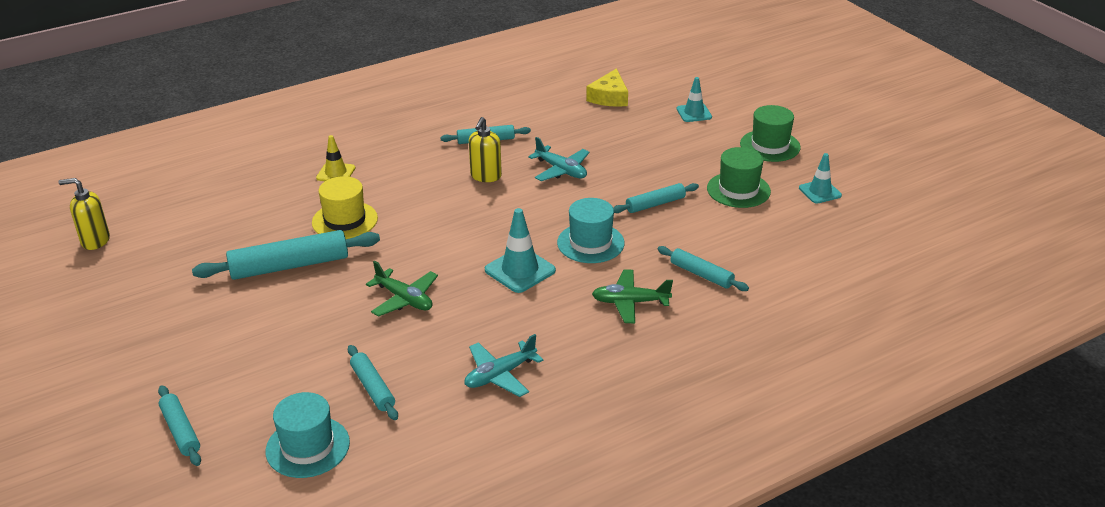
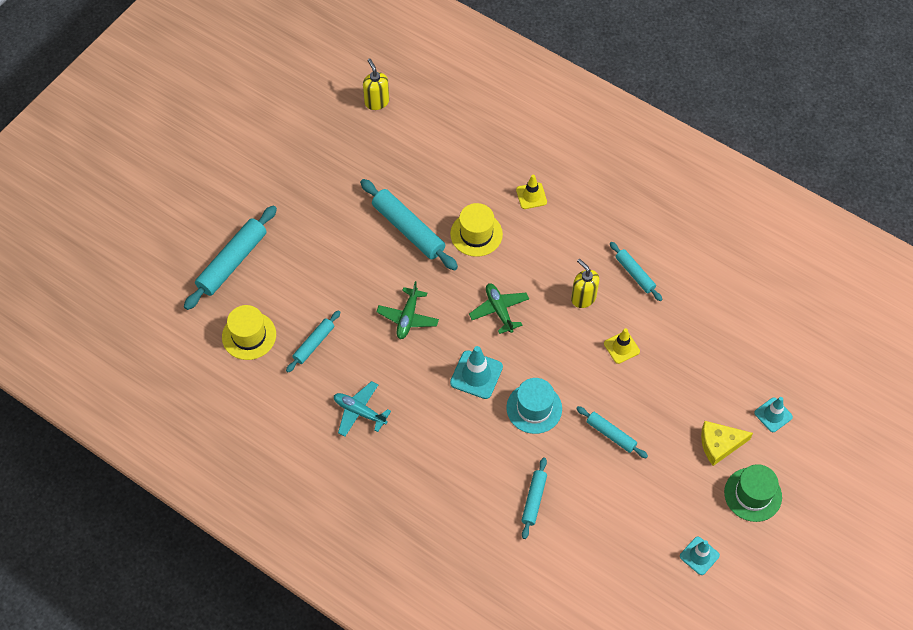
camera: 65 degrees right, 25 degrees up
(180, 431) = (232, 262): turquoise rolling pin -> turquoise rolling pin, size x1.75
(307, 447) = (249, 335): turquoise hat -> yellow hat
(485, 176) = (583, 298): yellow soap dispenser -> yellow soap dispenser turned 60 degrees clockwise
(561, 170) = (621, 347): turquoise plane -> yellow traffic cone
(609, 97) = (760, 337): yellow cheese -> yellow cheese (719, 444)
(630, 302) = (475, 463): green plane -> green plane (499, 310)
(738, 190) = (666, 490): green hat -> none

